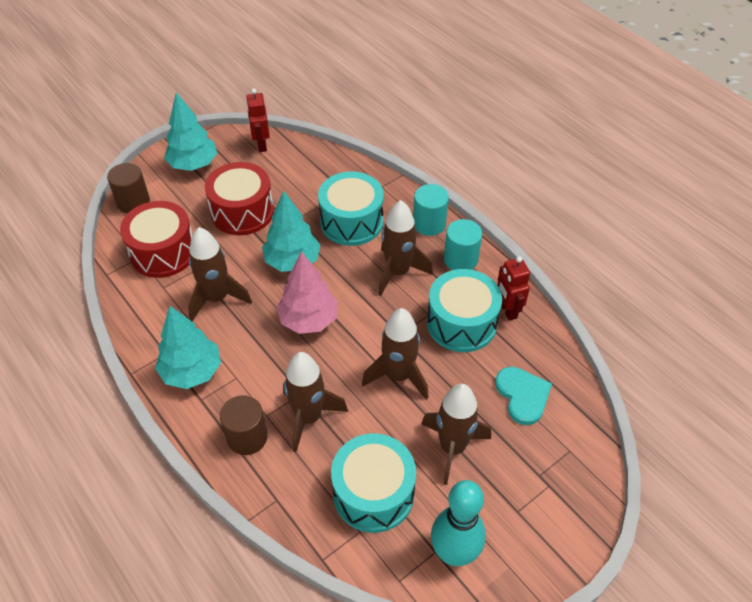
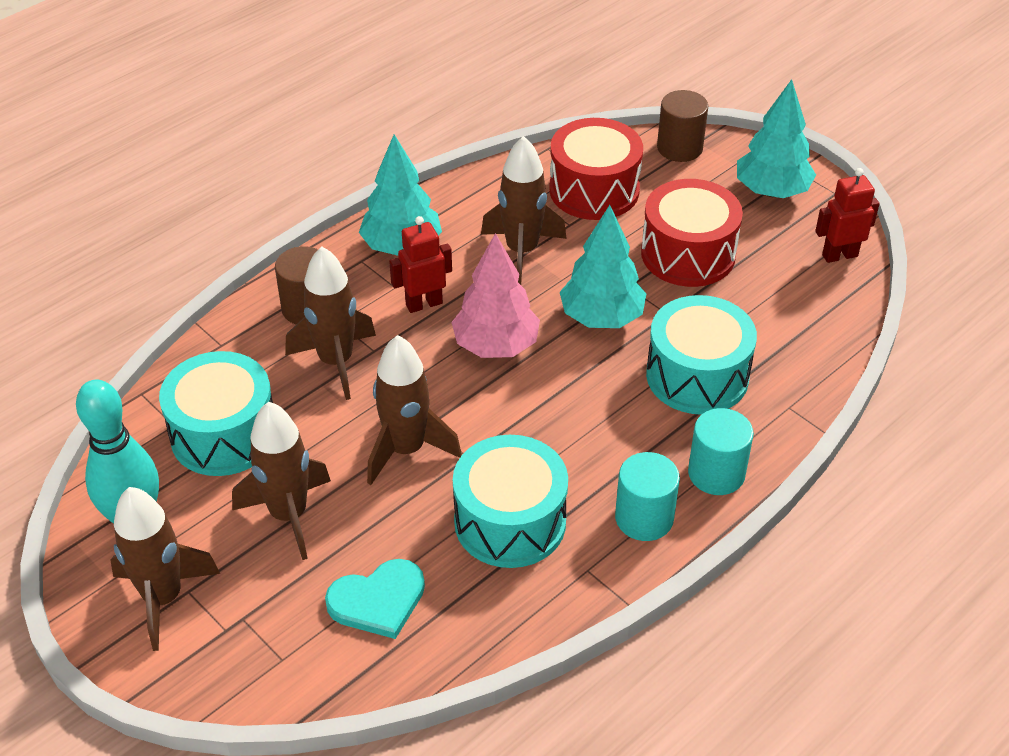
camera: 85 degrees right, 5 degrees down
(398, 272) = (601, 439): brown rocket -> brown rocket (163, 598)
(507, 310) = (543, 583): red robot -> red robot (424, 304)

